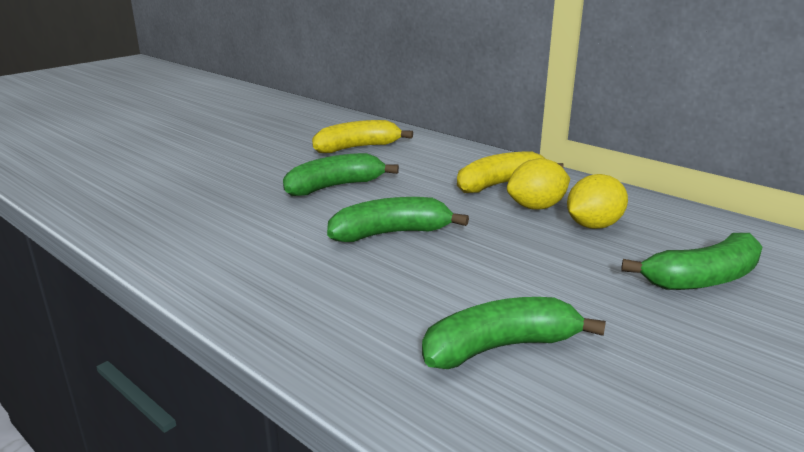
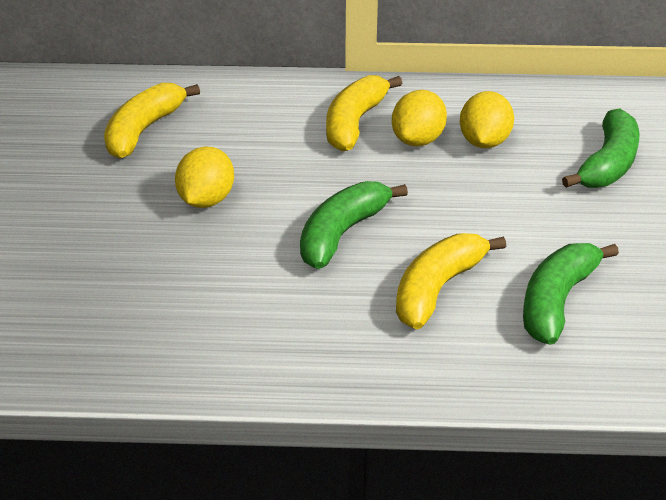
camera: 40 degrees left, 15 degrees up
(335, 187) = (206, 200): green banana -> yellow lemon
(407, 292) = (437, 288): none -> yellow banana

